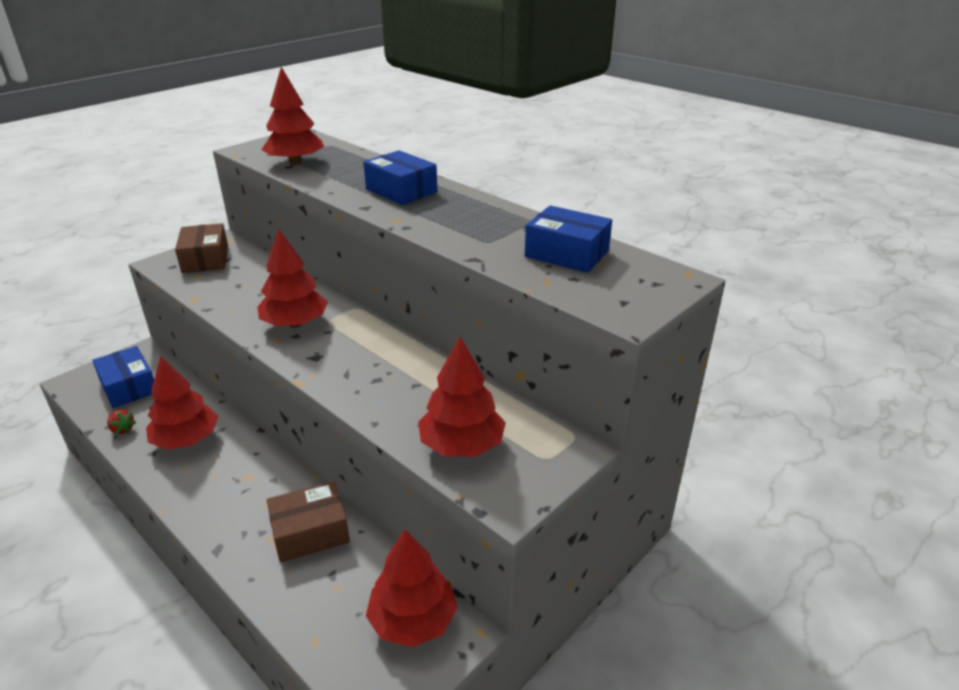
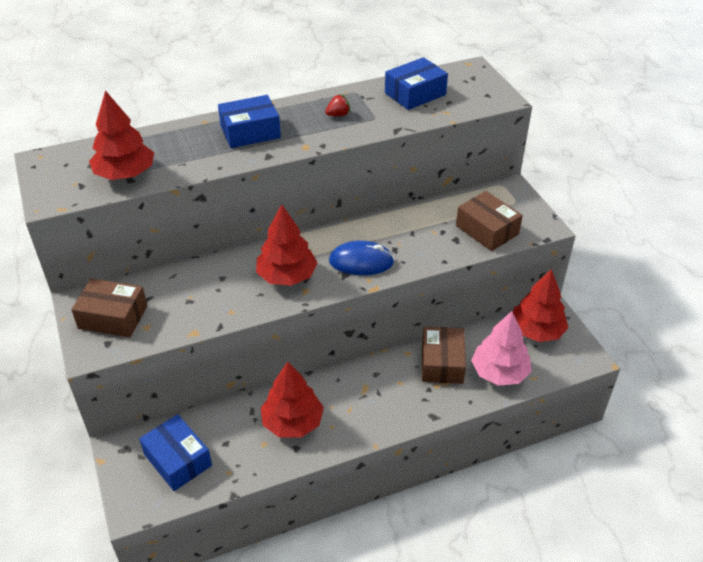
camera: 65 degrees left, 10 degrees up
(122, 429) = (247, 468): red strawberry -> red strawberry (338, 115)
(128, 387) = (178, 460): blue box -> blue box turned 60 degrees clockwise
(312, 596) = (499, 372): none -> pink tree
(341, 362) = (361, 261): none -> blue mouse
(461, 445) = (487, 230): red tree -> brown box

